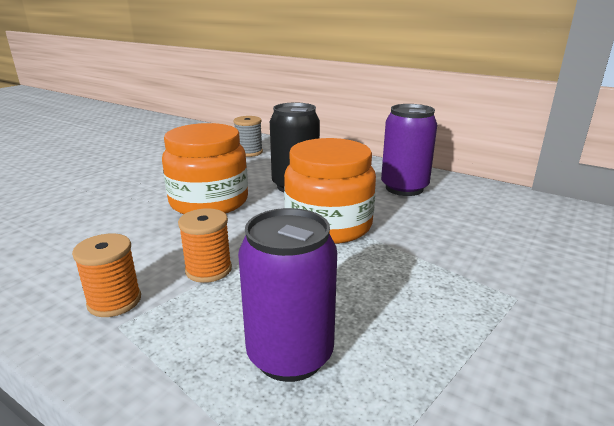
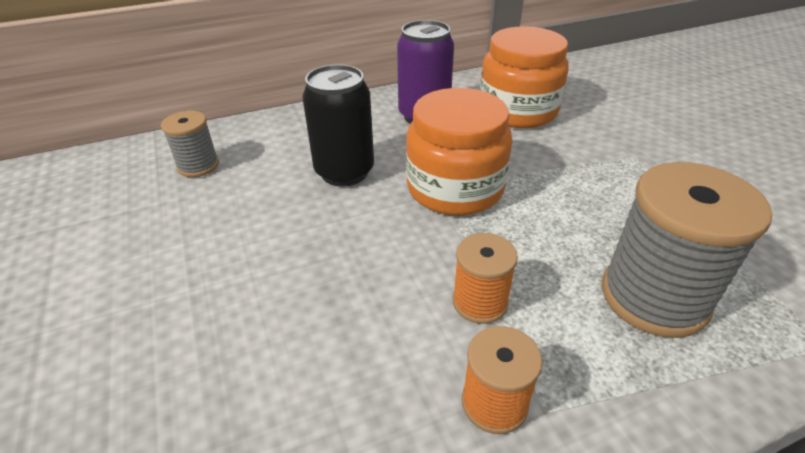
camera: 55 degrees left, 15 degrees up
(209, 201) = (311, 249): orange jar -> orange jar (518, 111)
(290, 355) = (653, 297): purple can -> grey spool

